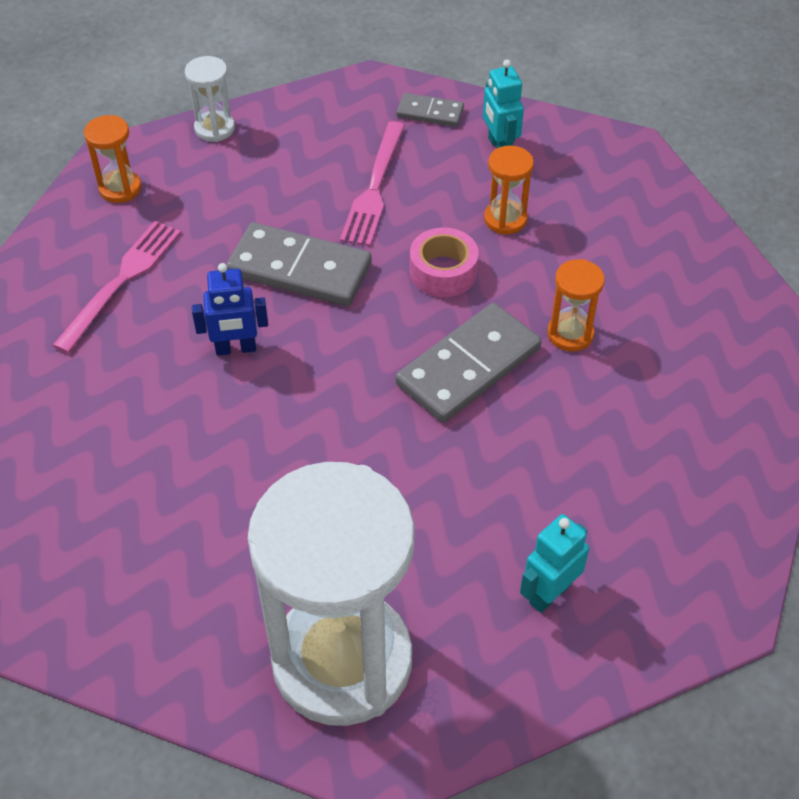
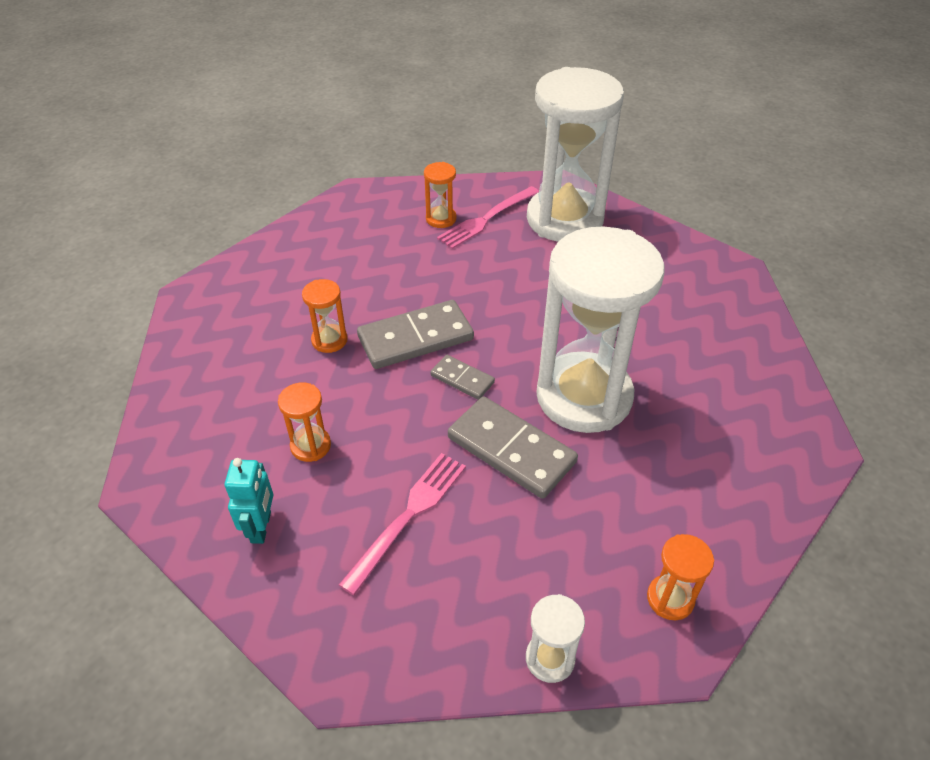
camera: 160 degrees left, 5 degrees down
(122, 280) = (673, 485): pink fork -> pink fork (486, 219)
(236, 349) = (584, 396): blue robot -> white hourglass
(430, 113) = (300, 600): grey domino -> grey domino (462, 379)
(443, 272) = (392, 413): pink tape -> none
(549, 593) = (441, 219): turquoise robot -> orange hourglass

